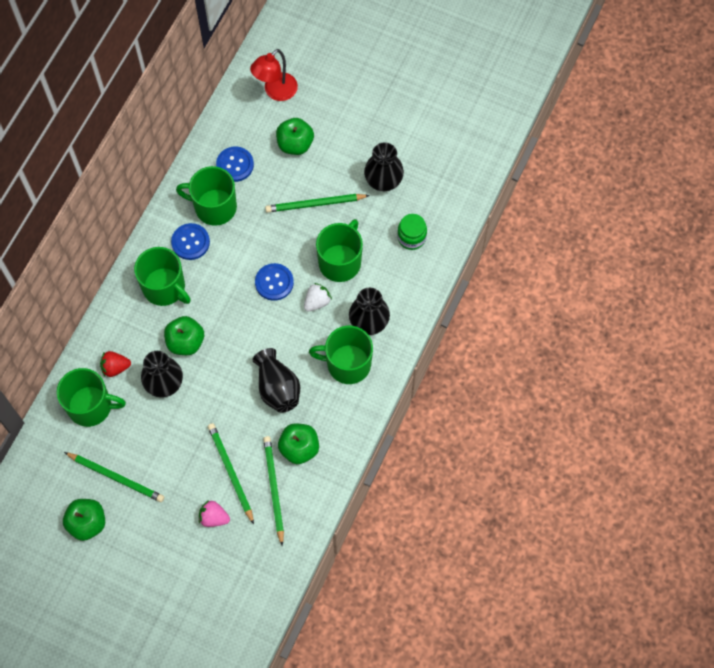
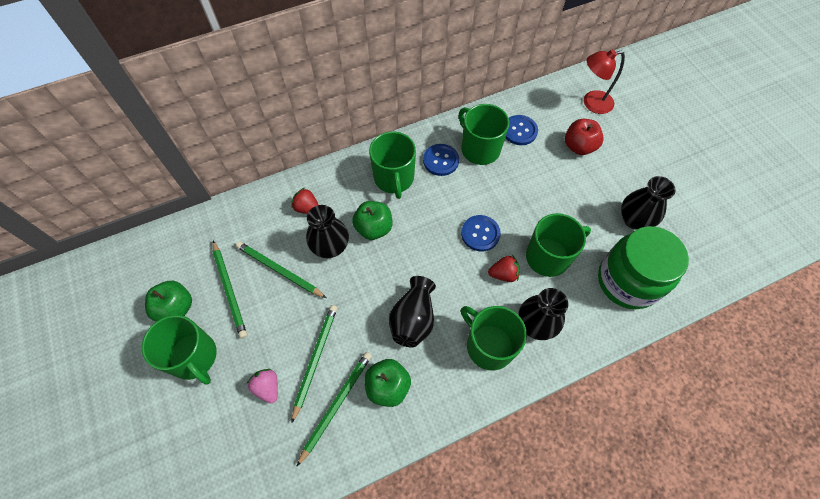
camera: 40 degrees right, 5 degrees down
(91, 406) = (264, 222): green mug -> green mug (194, 357)
(295, 144) = (579, 146): green apple -> red apple
(315, 204) = (561, 199): green pencil -> green pencil (279, 270)
(317, 302) = (503, 274): white strawberry -> red strawberry
(411, 237) = (627, 281): green jar -> green jar, size x2.07

